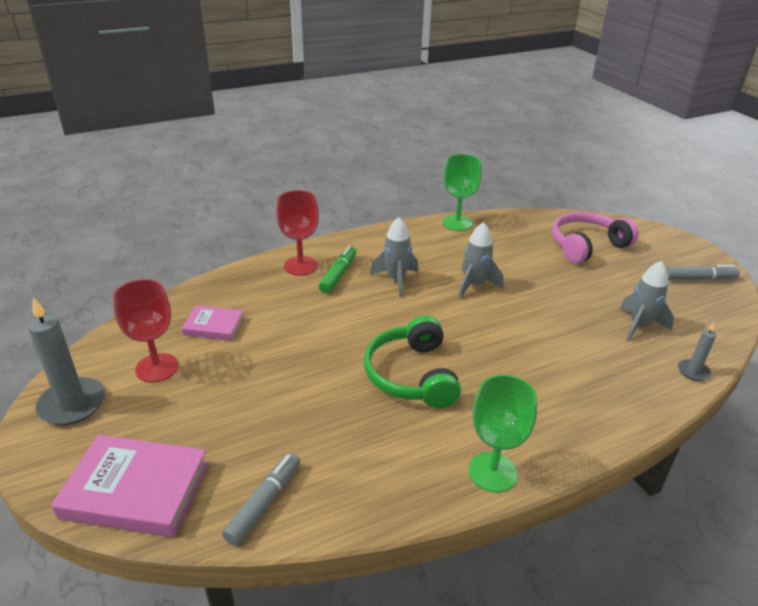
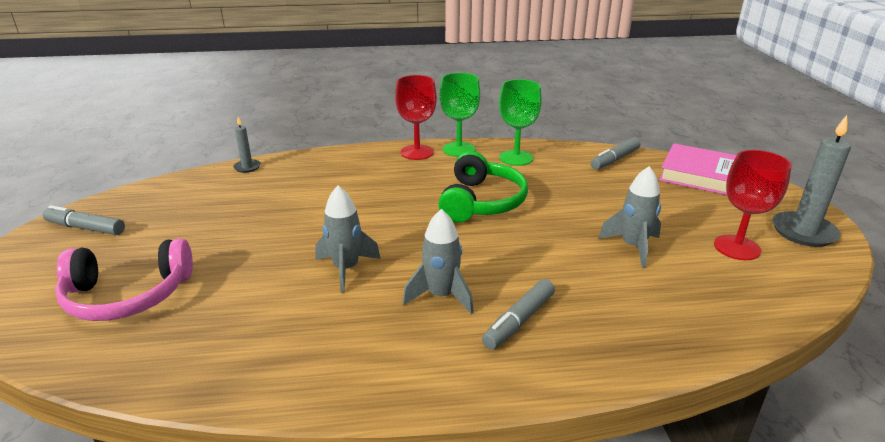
camera: 160 degrees left, 5 degrees down
(214, 326) = (689, 279): pink book -> none
(300, 266) = (575, 349): red goblet -> red goblet (417, 152)
(338, 274) = (519, 321): green marker -> grey marker
(457, 223) = (258, 389): green goblet -> green goblet (516, 158)
(639, 326) = (232, 200): grey rocket -> grey rocket (633, 247)

